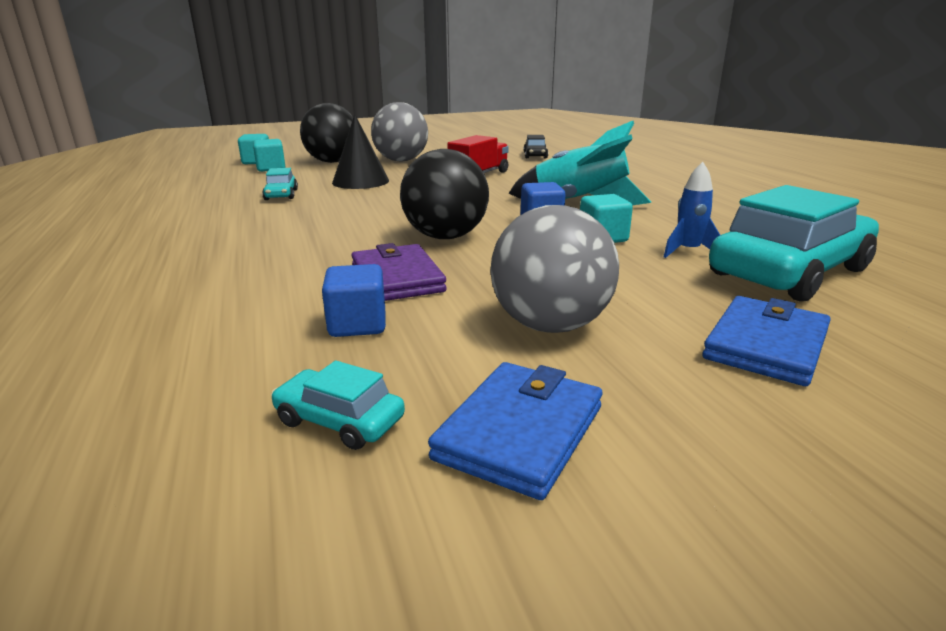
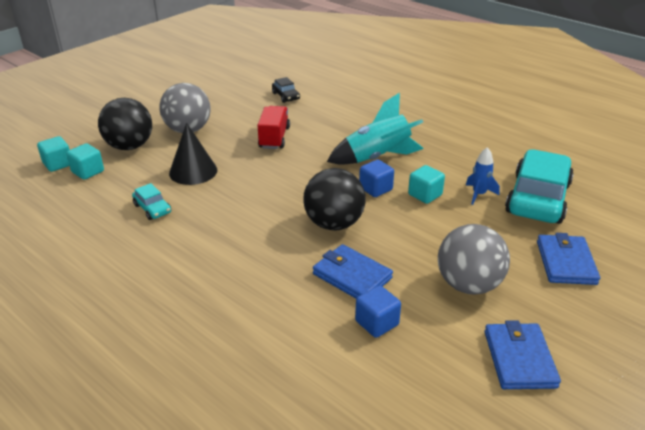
camera: 30 degrees left, 10 degrees up
(339, 421) = (444, 387): turquoise car -> none
(397, 278) = (352, 276): purple wallet -> blue wallet

